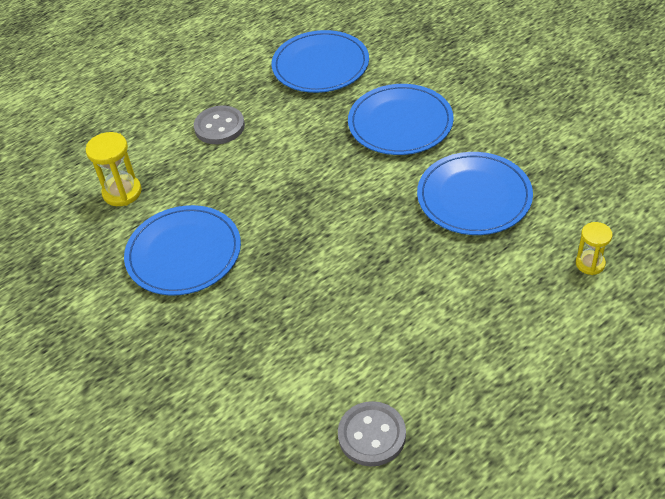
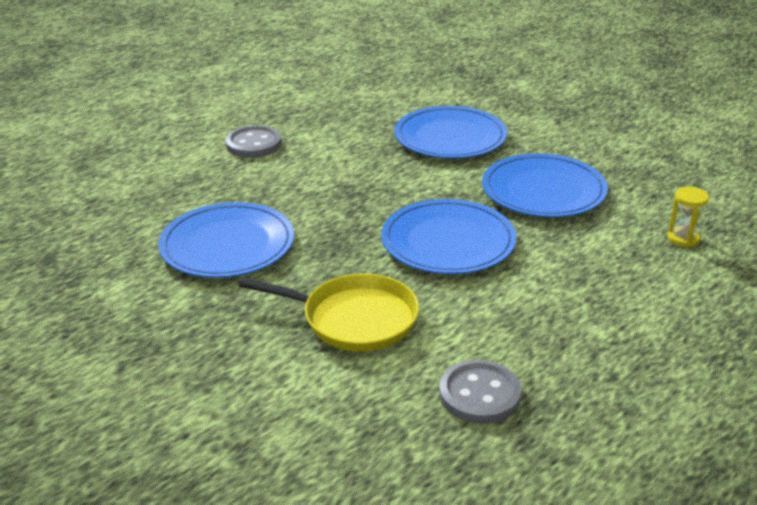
camera: 10 degrees left, 15 degrees down
(122, 192) = (149, 197): yellow hourglass -> none
(280, 345) = (354, 319): none -> yellow pan
(320, 65) = (355, 97): blue plate -> blue plate (448, 241)

